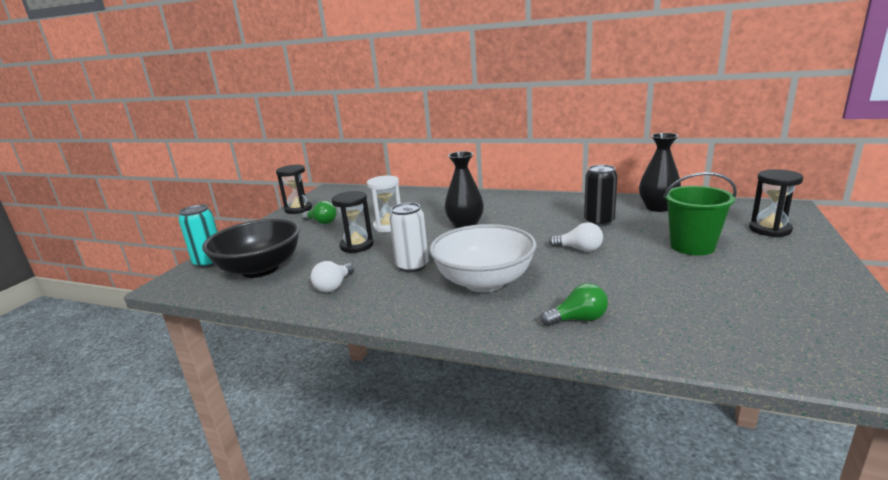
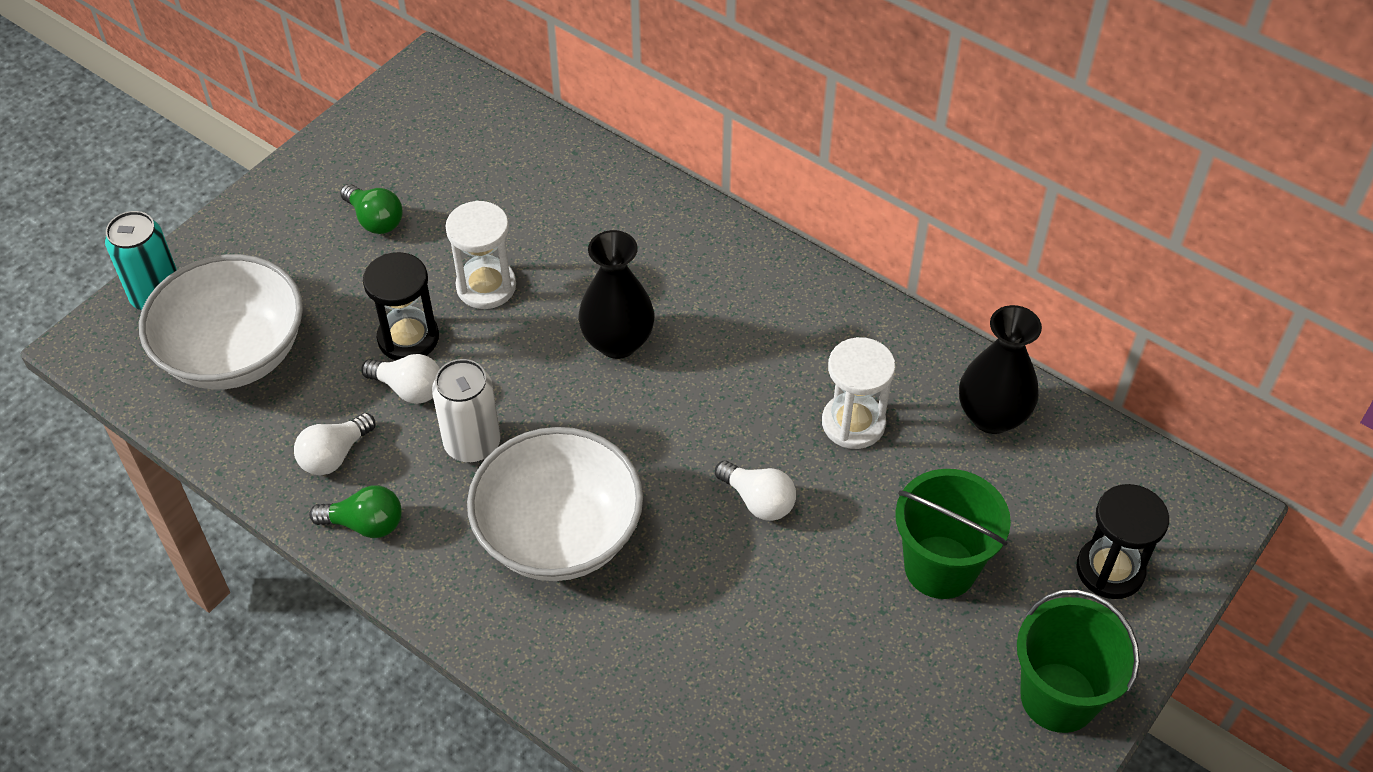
camera: 15 degrees right, 30 degrees up
(260, 269) = (235, 354): black bowl -> white bowl
(298, 209) = (347, 143): black hourglass -> none
(366, 258) = (408, 389): none -> white light bulb
(578, 319) = (635, 680): green light bulb -> green light bulb (365, 524)
(599, 221) = (853, 423): black can -> white hourglass
(810, 268) = (1058, 697): none -> green bucket

